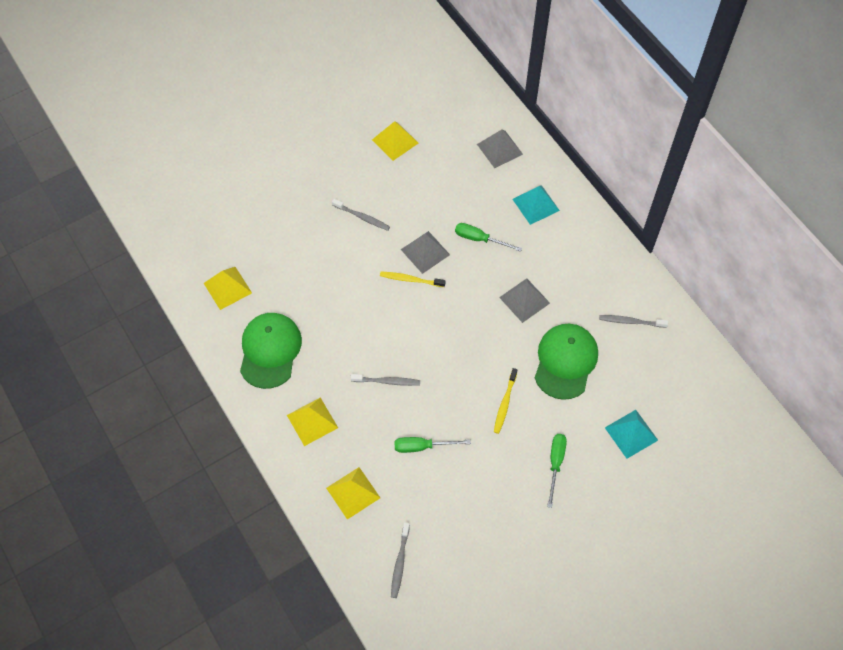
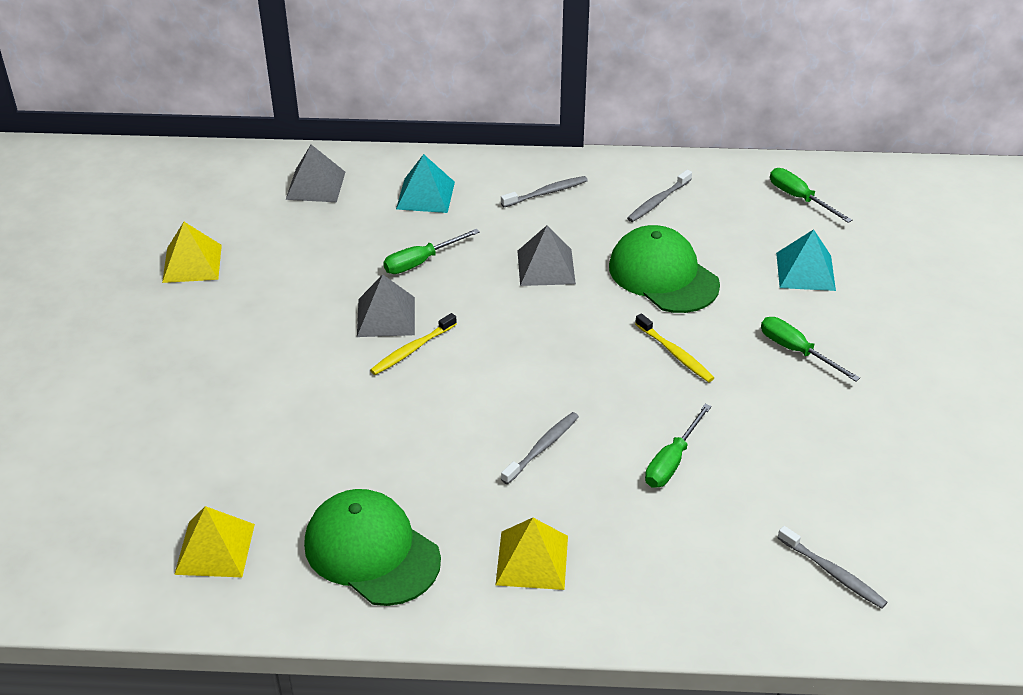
camera: 55 degrees left, 20 degrees down
(353, 492) = (684, 570): yellow pyramid -> none
(362, 217) = (267, 349): grey toothbrush -> grey toothbrush (546, 193)
(700, 396) = (799, 198): none -> green screwdriver

